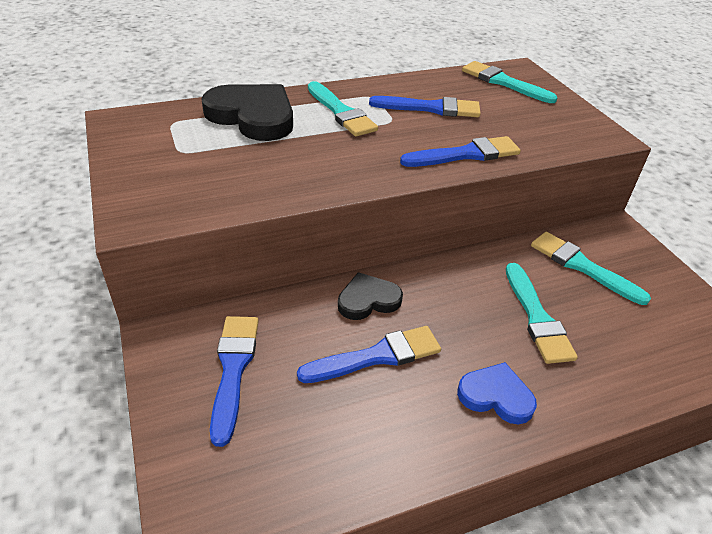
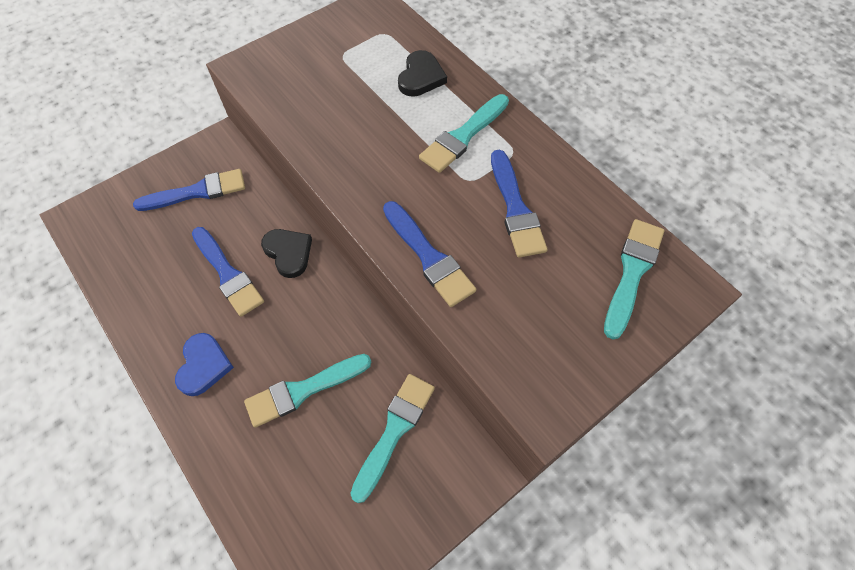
camera: 75 degrees right, 20 degrees up
(253, 116) = (421, 77): black heart -> black heart, size x0.57

